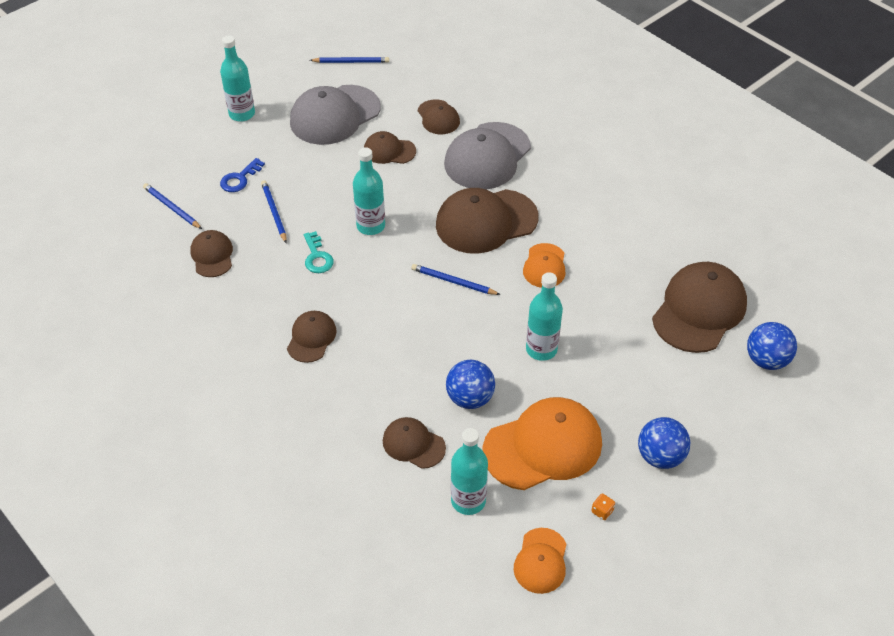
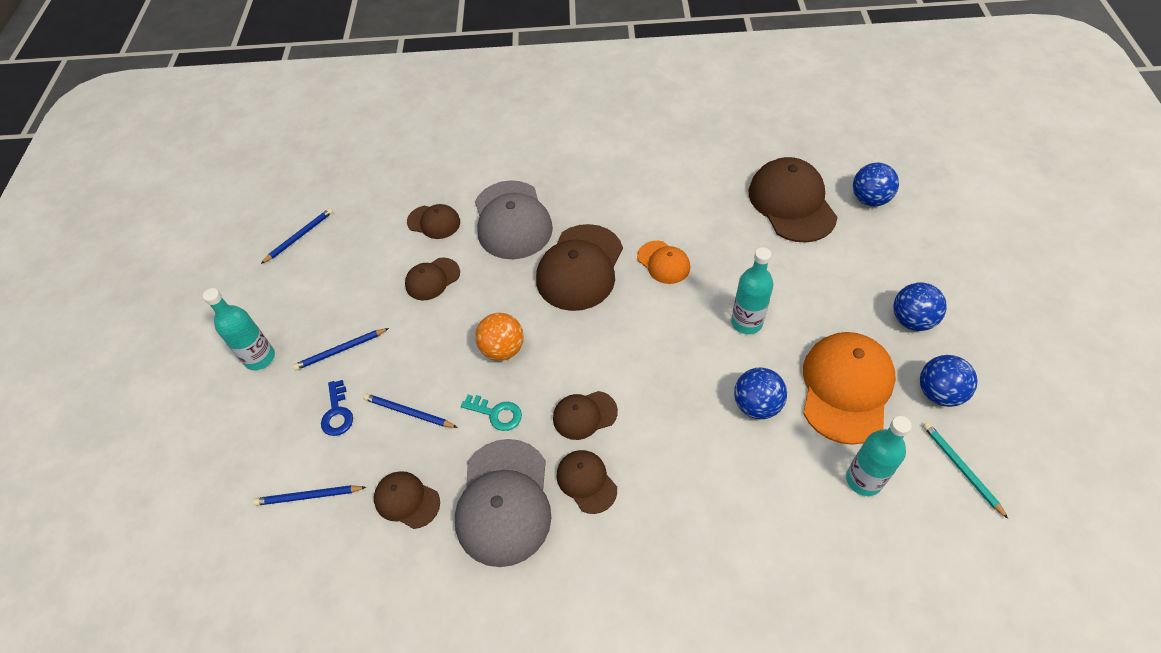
camera: 45 degrees left, 5 degrees up
(334, 115) = (346, 289): grey cap -> grey cap (504, 502)
(371, 226) = (502, 349): turquoise bottle -> orange ball
(413, 444) = (773, 480): brown cap -> brown cap (584, 415)
(453, 282) = (622, 333): blue pencil -> blue pencil (340, 350)
(541, 561) = (961, 468): orange cap -> turquoise pencil
(602, 511) = (939, 393): orange dice -> blue ball

